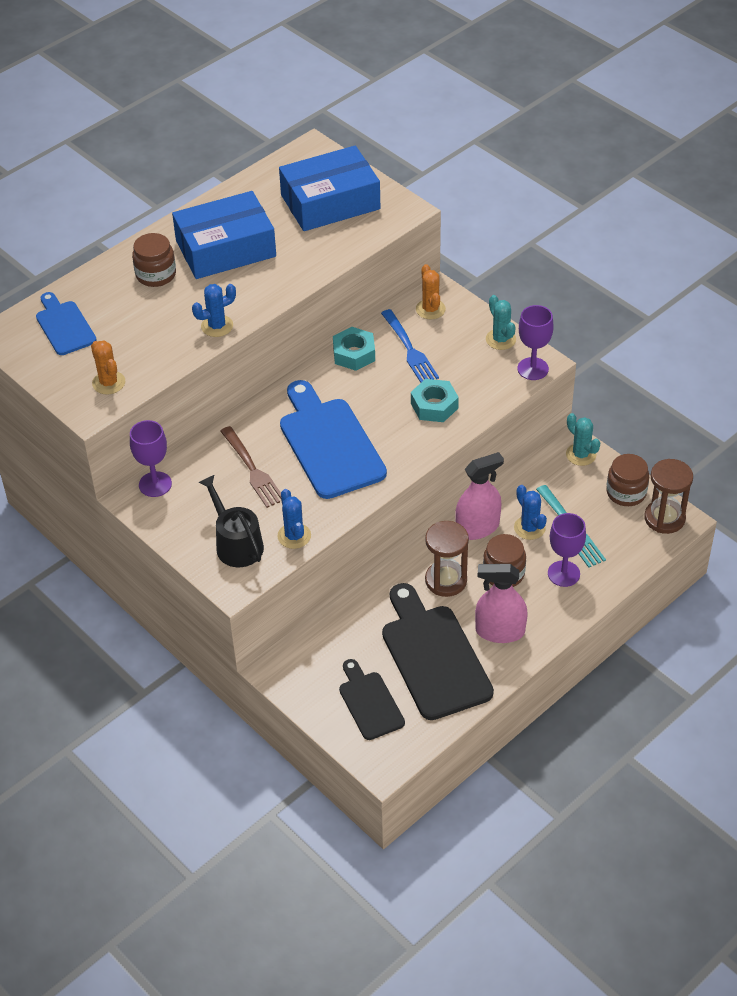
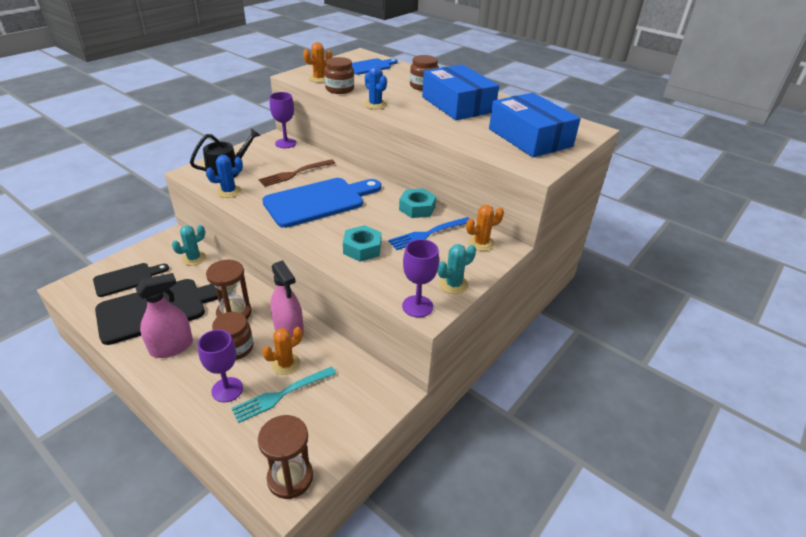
camera: 80 degrees right, 10 degrees down
(500, 631) = (171, 347): pink spray bottle -> pink spray bottle turned 60 degrees clockwise
(529, 528) = (286, 364): blue cactus -> orange cactus
(581, 454) = (379, 401): turquoise cactus -> turquoise cactus (194, 258)
(626, 492) = (328, 441): brown jar -> brown jar (339, 89)

